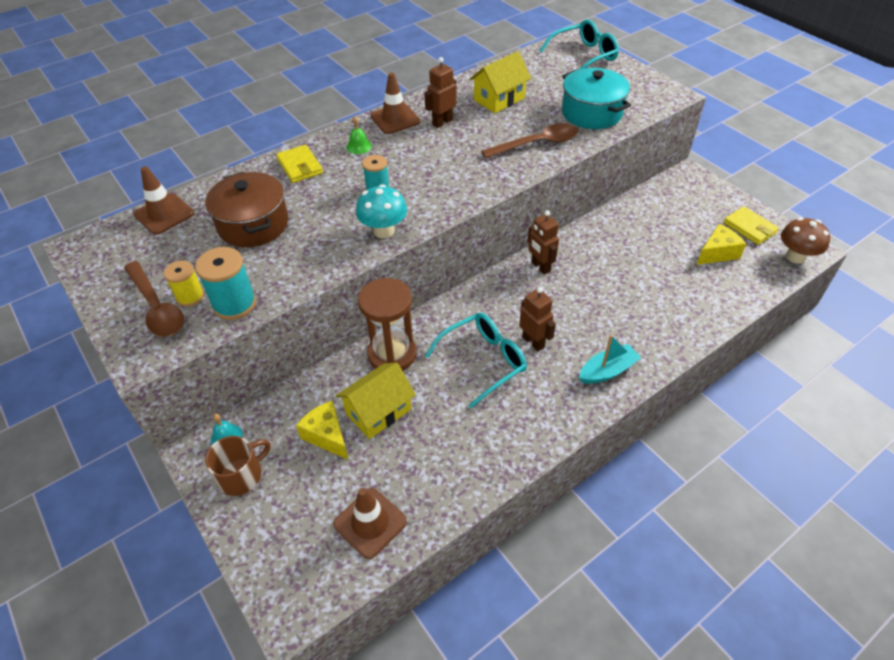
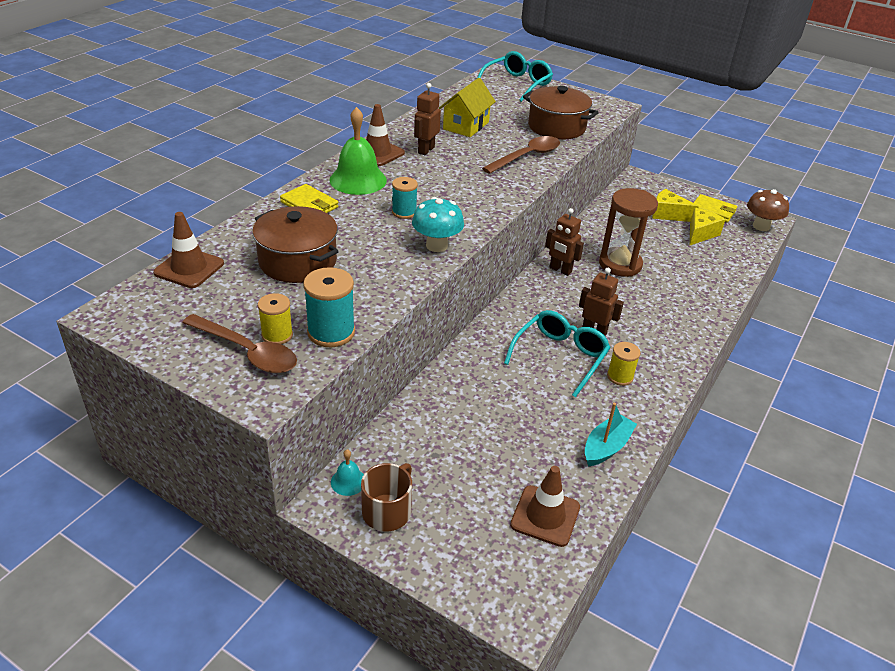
camera: 25 degrees left, 10 degrees down
(327, 436) = (453, 454): yellow cheese -> yellow cheese (667, 214)
(359, 146) = (358, 180): green bell -> green bell, size x2.11
(378, 411) = (490, 420): yellow house -> none
(392, 354) = (470, 369): brown hourglass -> brown hourglass (620, 264)
(529, 397) = (620, 376): none -> yellow spool
(591, 113) = (556, 127): turquoise pot -> brown pot
(607, 371) = (672, 341): turquoise boat -> turquoise boat (606, 447)

